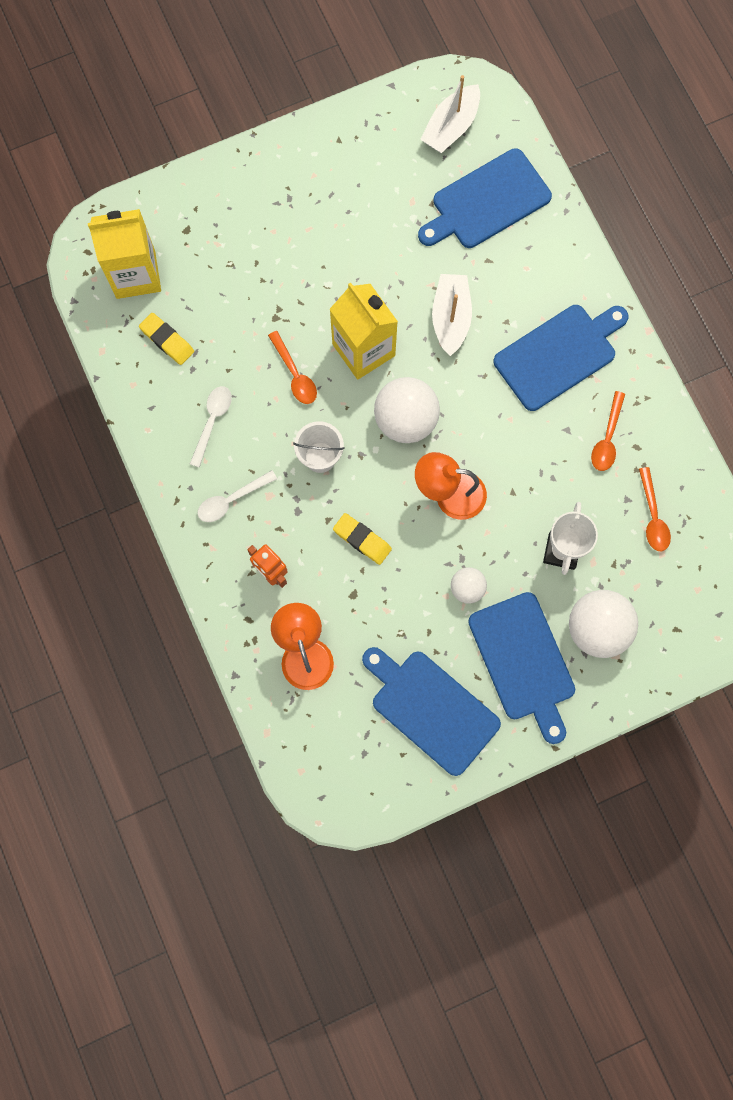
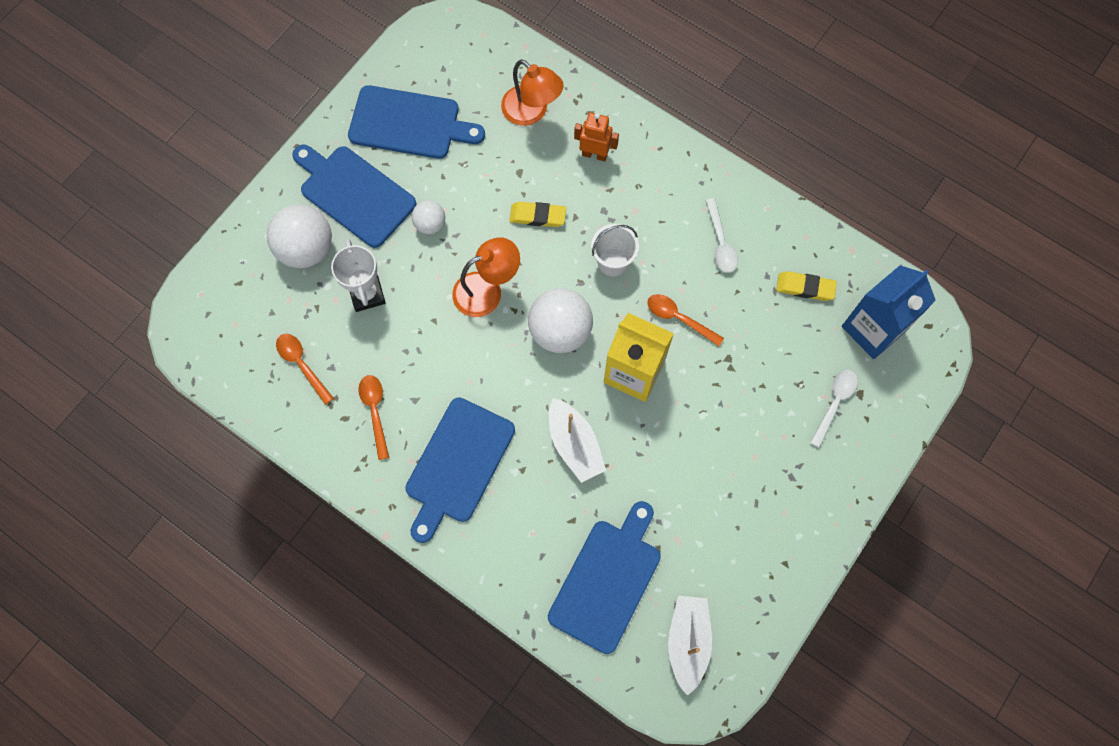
camera: 150 degrees right, 5 degrees down
(135, 274) = (873, 329): yellow carton -> blue carton
(231, 500) = (662, 191): white spoon -> white spoon (834, 403)

